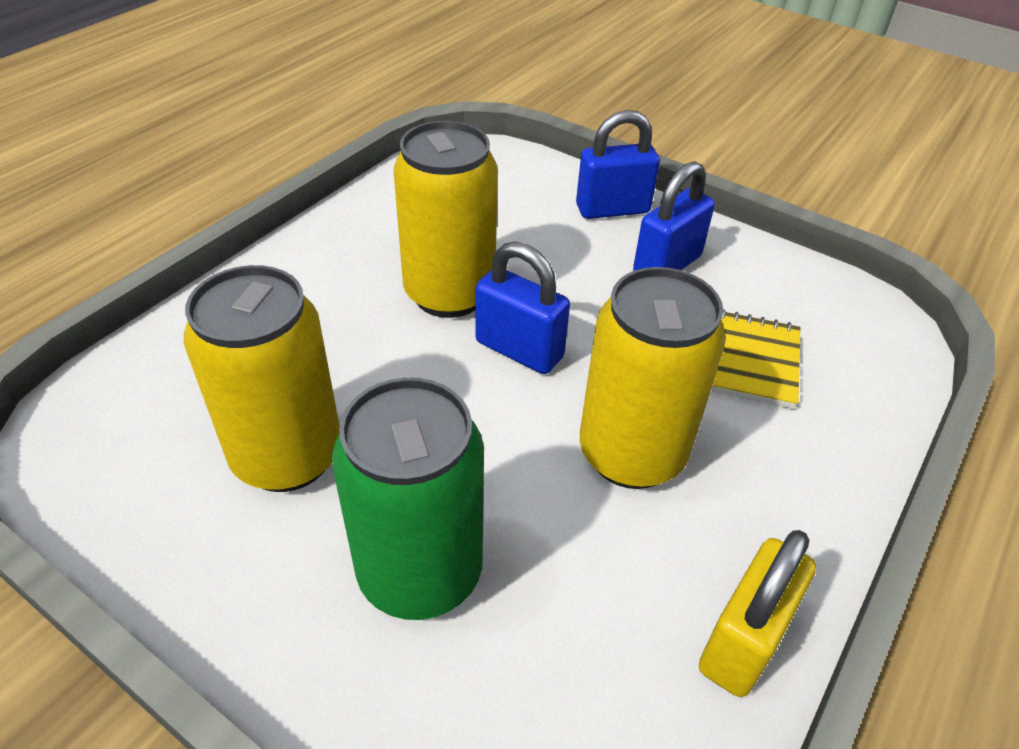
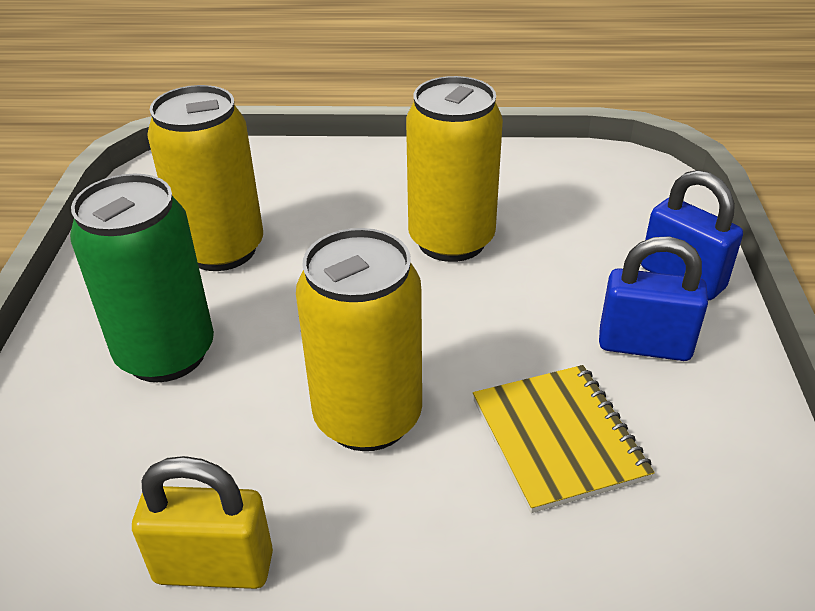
camera: 60 degrees right, 5 degrees down
(519, 350) = (426, 304): blue padlock -> none

